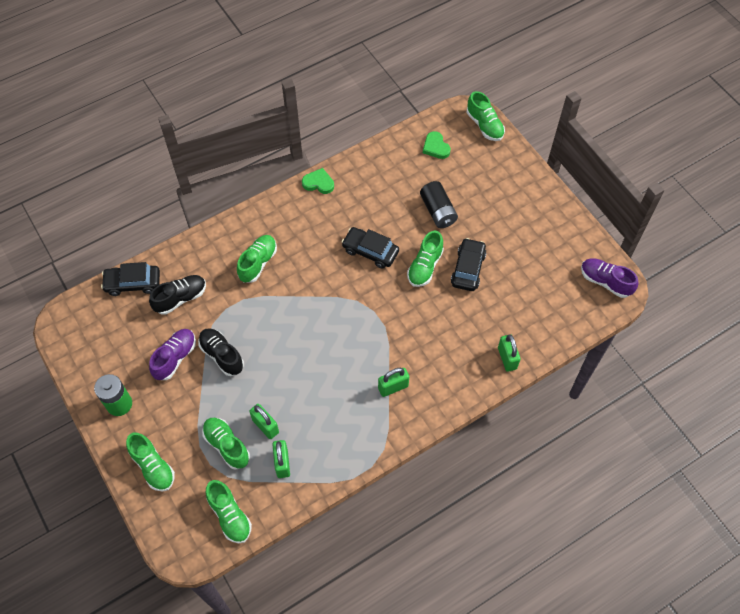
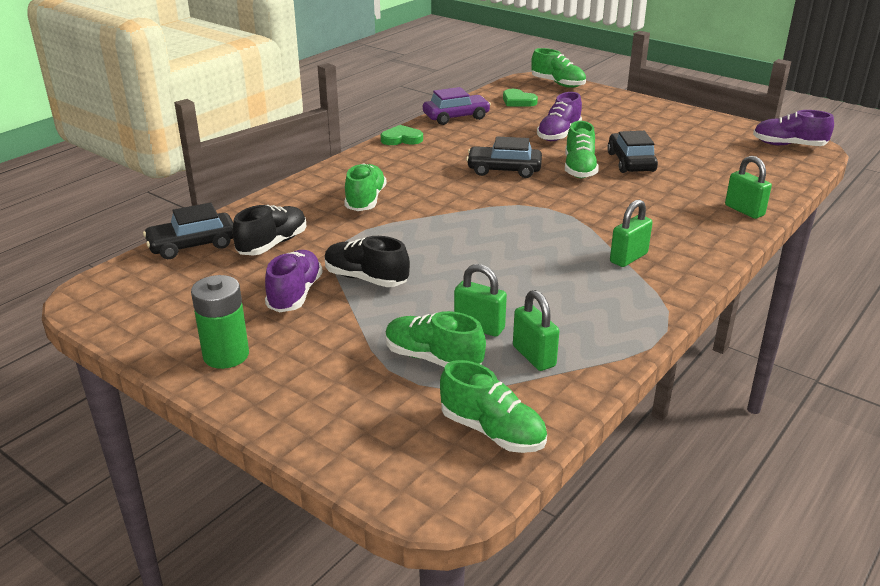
camera: 20 degrees left, 30 degrees down
(153, 467) = (322, 408): green shoe -> none
(374, 160) = (456, 117): none -> purple car
(438, 211) = (558, 134): black battery -> purple shoe

